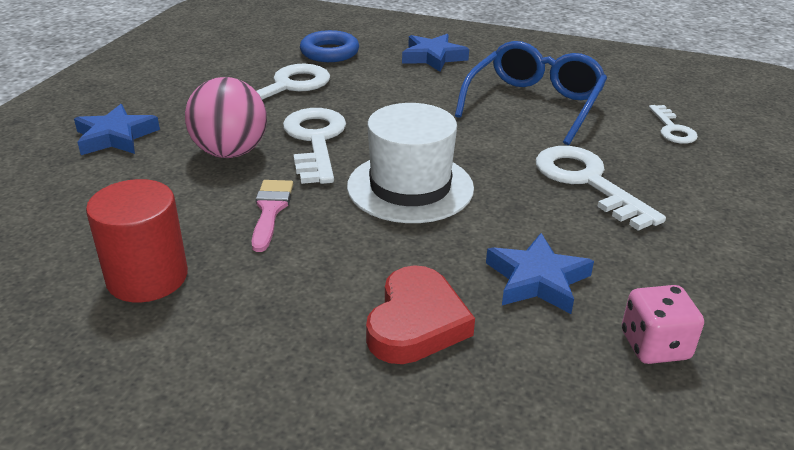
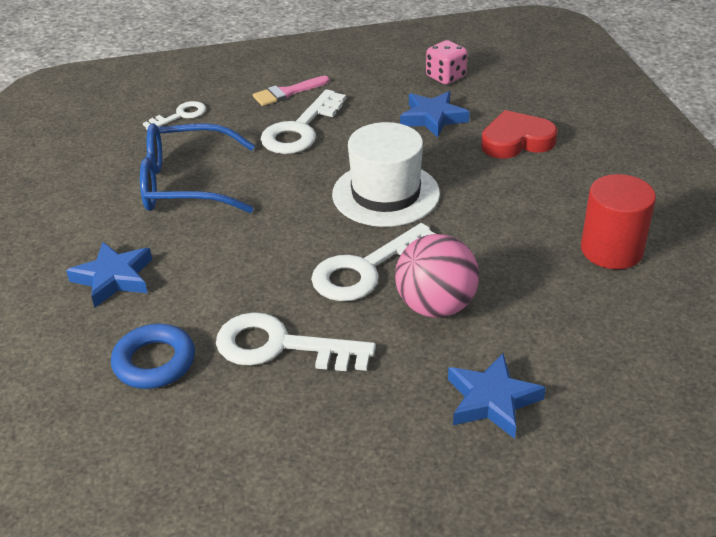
camera: 120 degrees left, 5 degrees up
(270, 210) = (485, 240): pink brush -> pink brush (287, 93)

